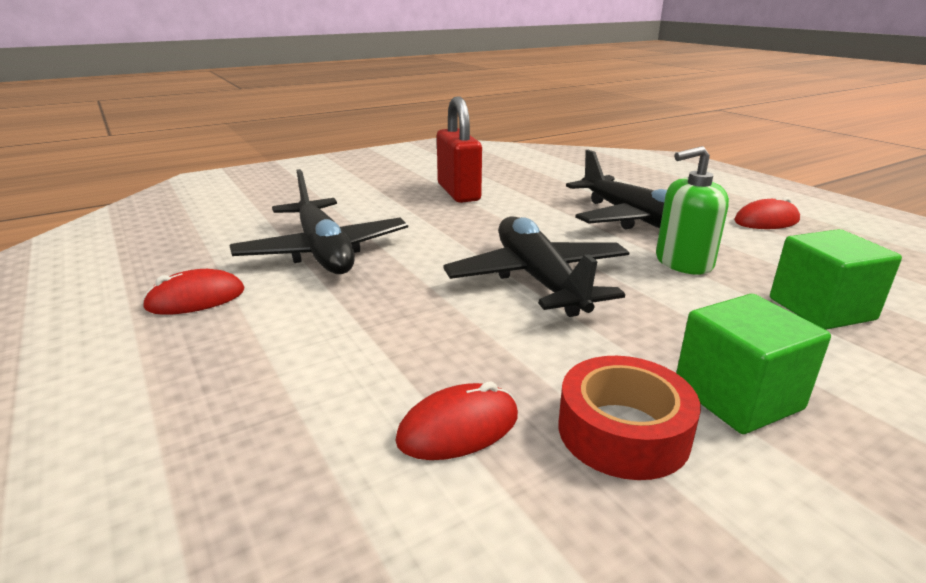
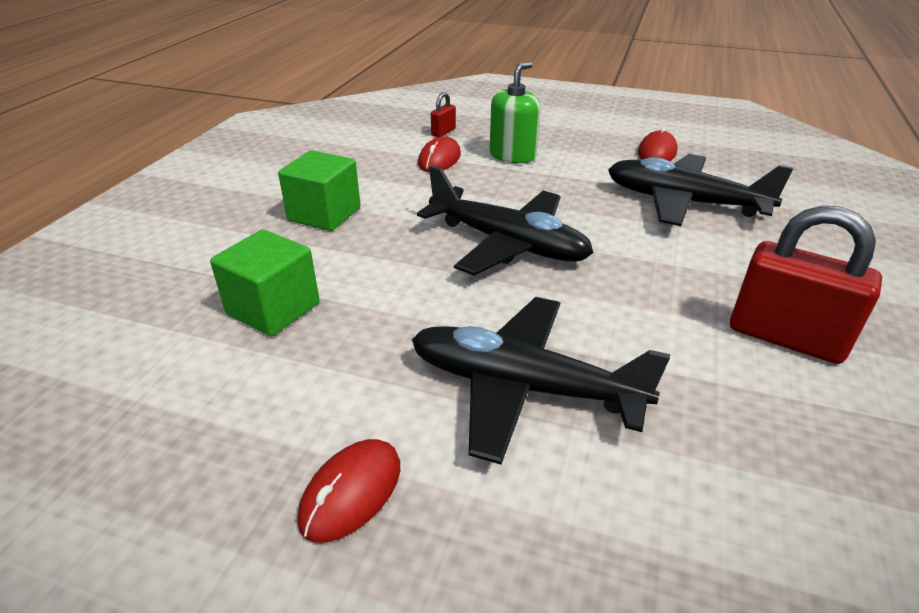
camera: 140 degrees right, 10 degrees up
(344, 512) = (443, 132): none -> red padlock
(623, 431) = (372, 181): red tape -> none
(683, 262) = (414, 320): green soap dispenser -> green soap dispenser (512, 155)

